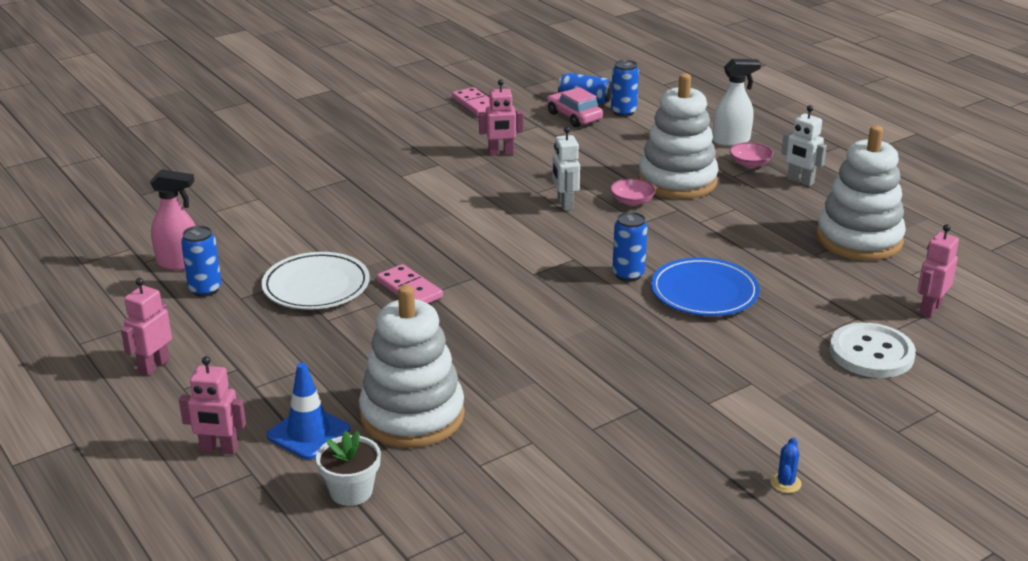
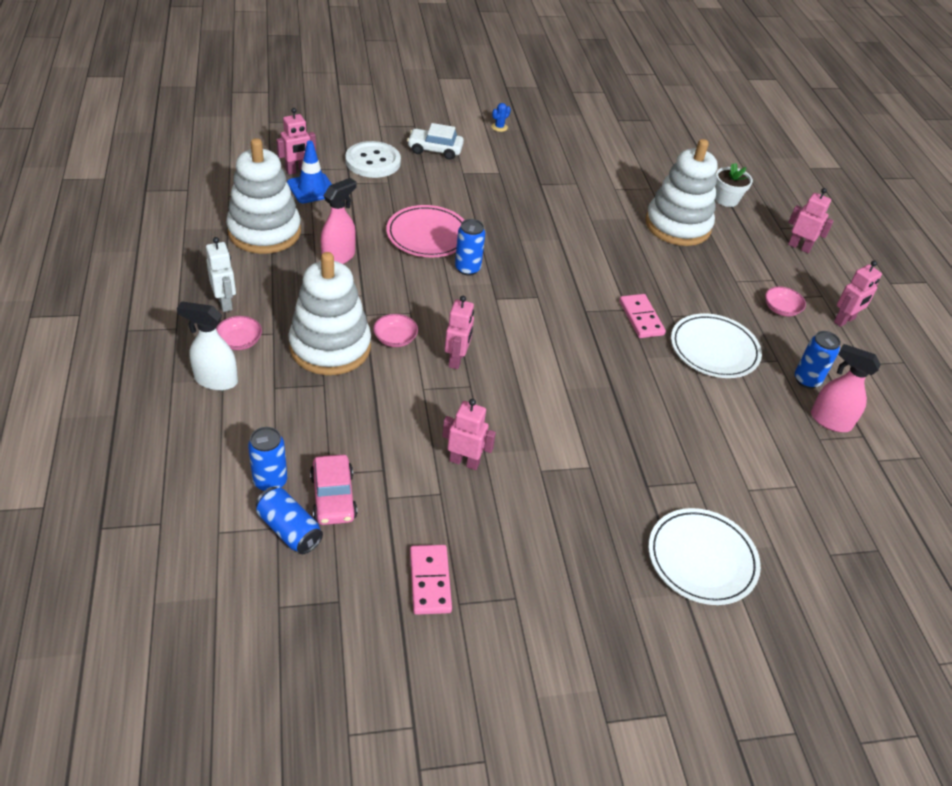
camera: 160 degrees left, 15 degrees up
(241, 352) = (781, 309): none -> pink bowl
(290, 155) = (702, 559): none -> white plate
(308, 433) = (743, 238): blue traffic cone -> blue traffic cone (312, 188)
(564, 204) = (456, 359): white robot -> pink robot
(704, 292) = (427, 235): blue plate -> pink plate
(761, 242) = (339, 257): none -> pink spray bottle
(824, 402) = (435, 150): none -> white car

